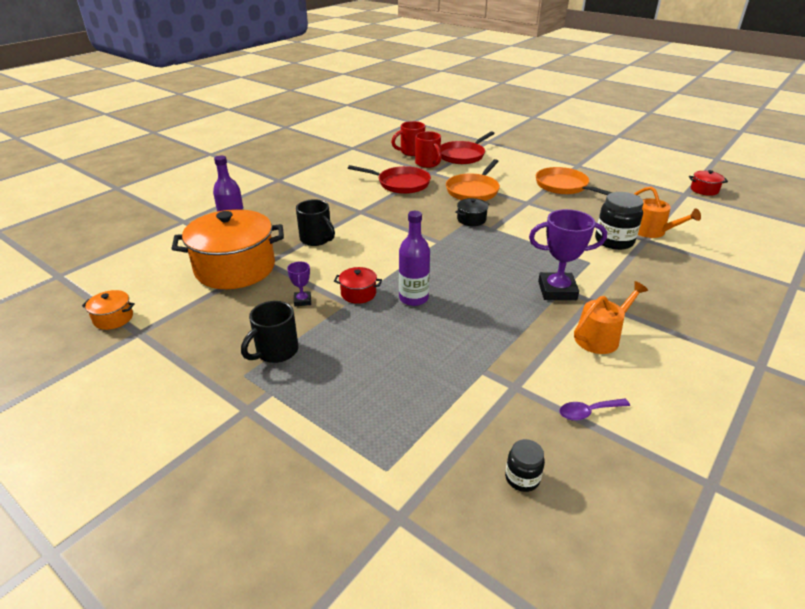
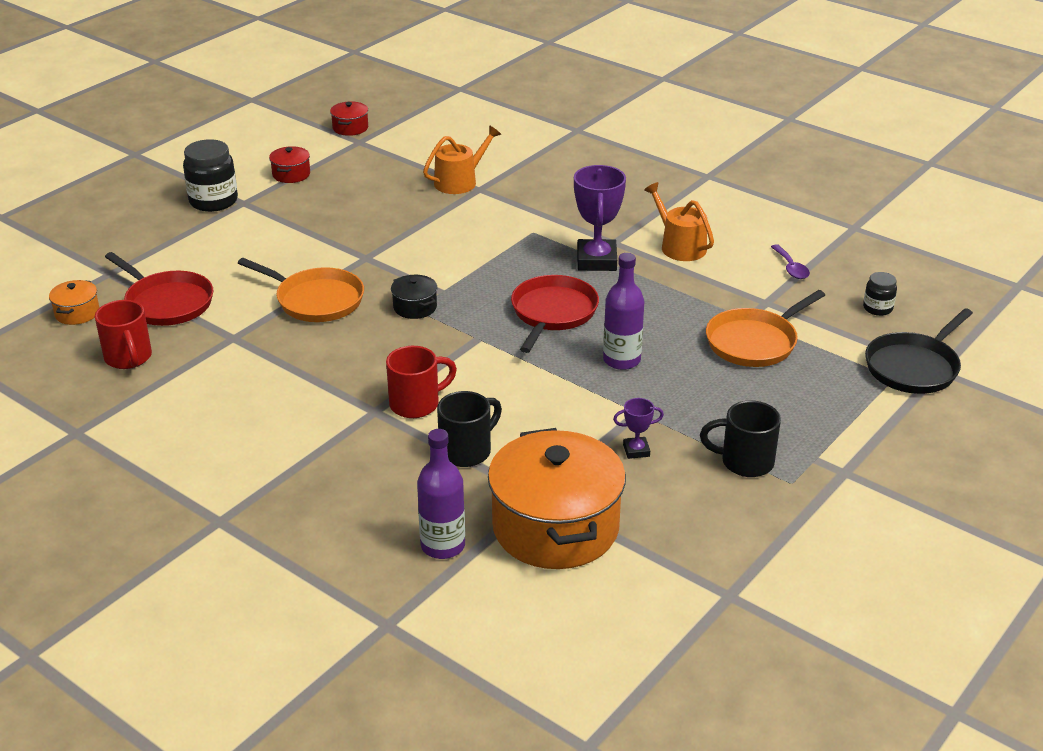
camera: 90 degrees left, 0 degrees up
(113, 318) = (700, 632): orange pot -> orange pot (77, 313)
(276, 351) = (745, 462): black mug -> black mug turned 150 degrees clockwise
(358, 293) = (615, 404): red pot -> red pot (291, 174)
(401, 184) = (273, 370): red pan -> red pan (553, 313)
(405, 492) = (914, 367): none -> black pan
(428, 163) = (192, 340): red mug -> red mug (416, 404)
(563, 186) = (317, 223): orange pan -> orange pan (754, 342)
(614, 241) = (483, 209): black jar -> black jar (213, 201)

